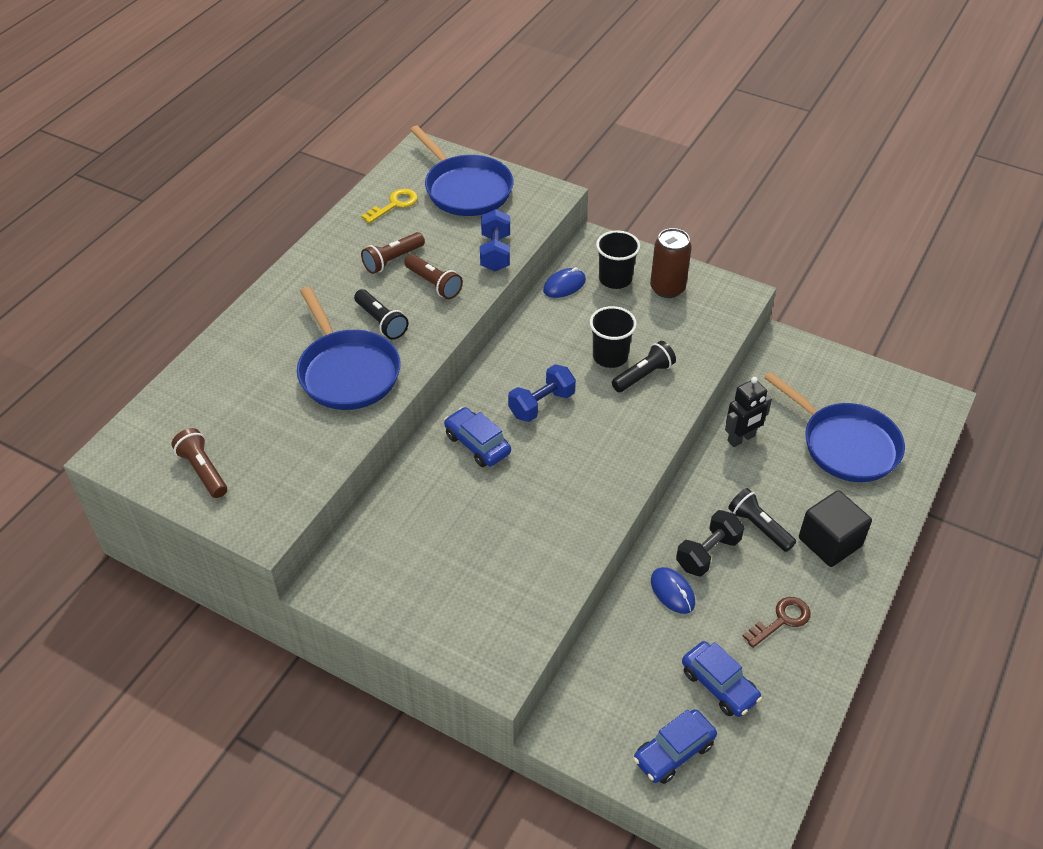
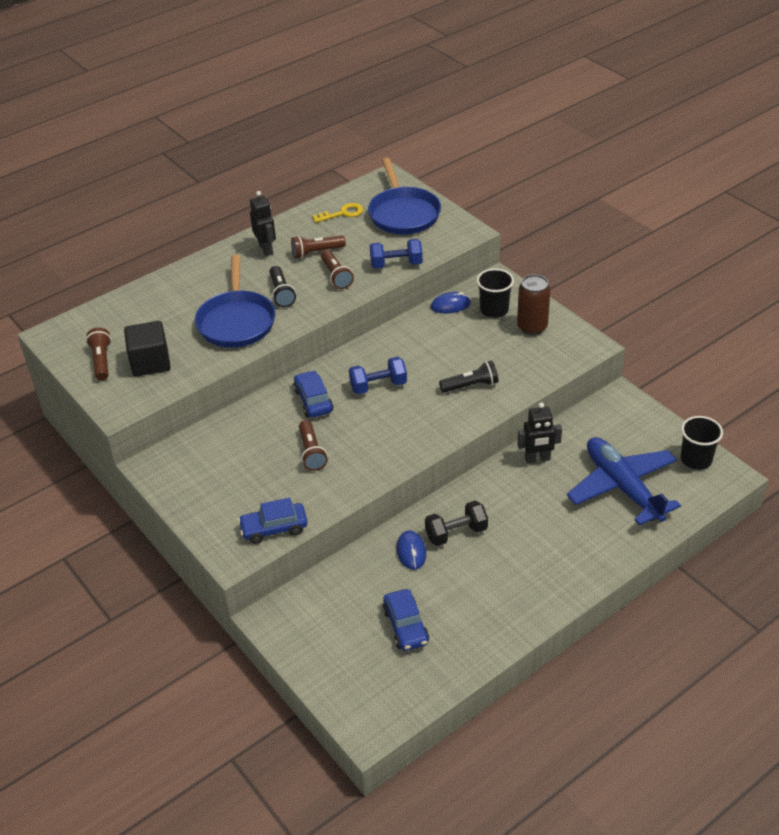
camera: 25 degrees right, 5 degrees down
(329, 271) = (266, 249): none -> black robot
(495, 253) = (396, 264): blue dumbbell -> blue dumbbell turned 60 degrees clockwise
(513, 509) = (312, 452): none -> brown flashlight
(610, 356) = (453, 365): black cup -> black cup (696, 459)
(674, 752) = (342, 659): blue car -> blue car (274, 528)
(758, 527) = (509, 526): black flashlight -> none
(781, 620) = (484, 597): brown key -> none
(829, 542) = (561, 554): black cube -> black cube (150, 362)
(845, 444) = (622, 487): blue pan -> blue plane

